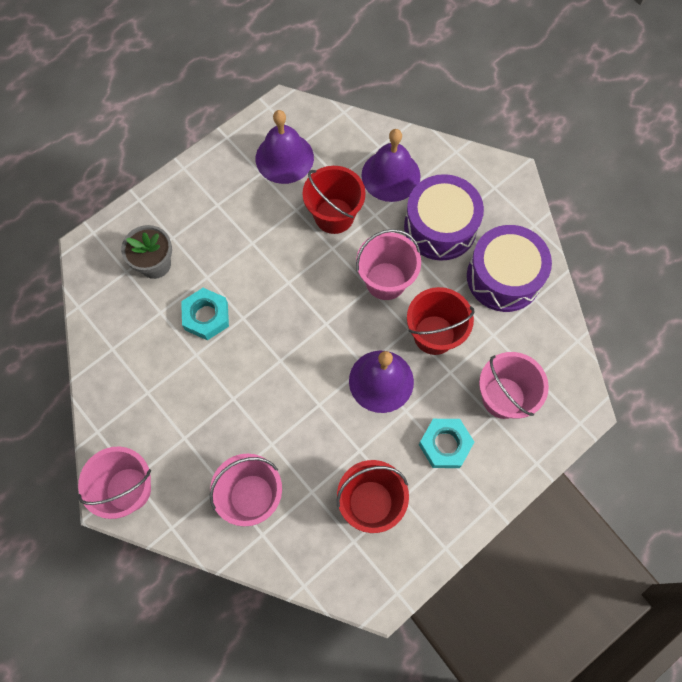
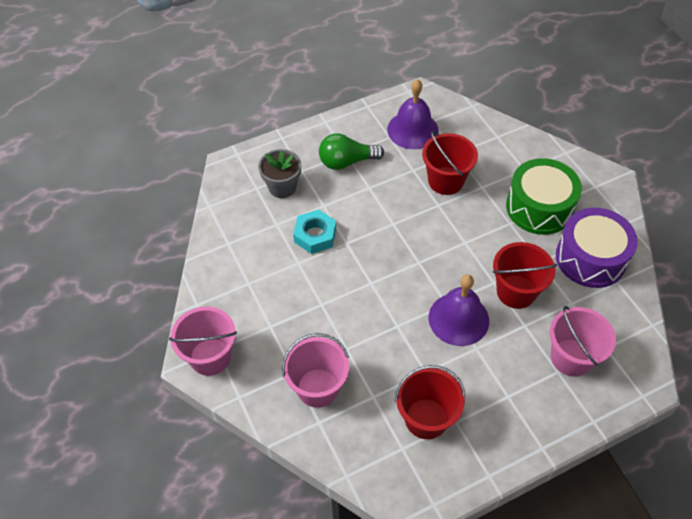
camera: 15 degrees right, 15 degrees down
(219, 215) = (346, 162): none -> green light bulb
(385, 281) = (480, 240): pink bucket -> none
(391, 175) = (503, 160): purple bell -> none
(440, 227) = (539, 207): purple drum -> green drum
(445, 445) = (507, 385): turquoise nut -> none

